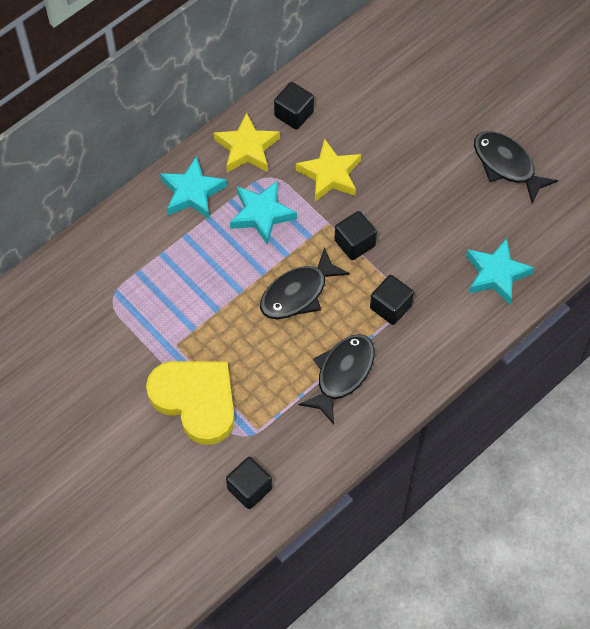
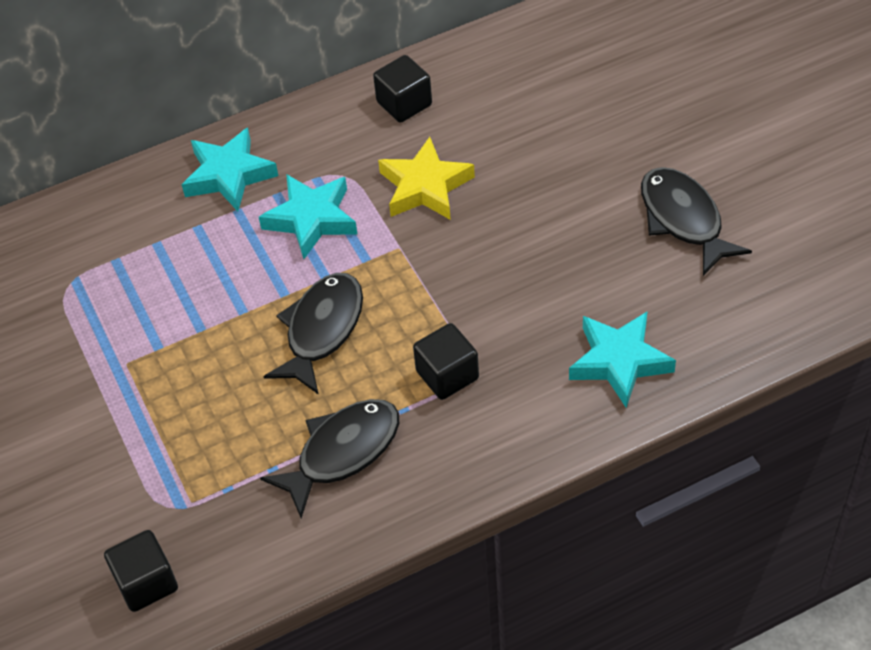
camera: 20 degrees right, 10 degrees down
(195, 400) = (121, 443): yellow heart -> none
(247, 148) = (324, 134): yellow star -> none
(298, 293) = (321, 330): black fish -> black fish turned 135 degrees clockwise
(354, 243) = (427, 280): black cube -> none

